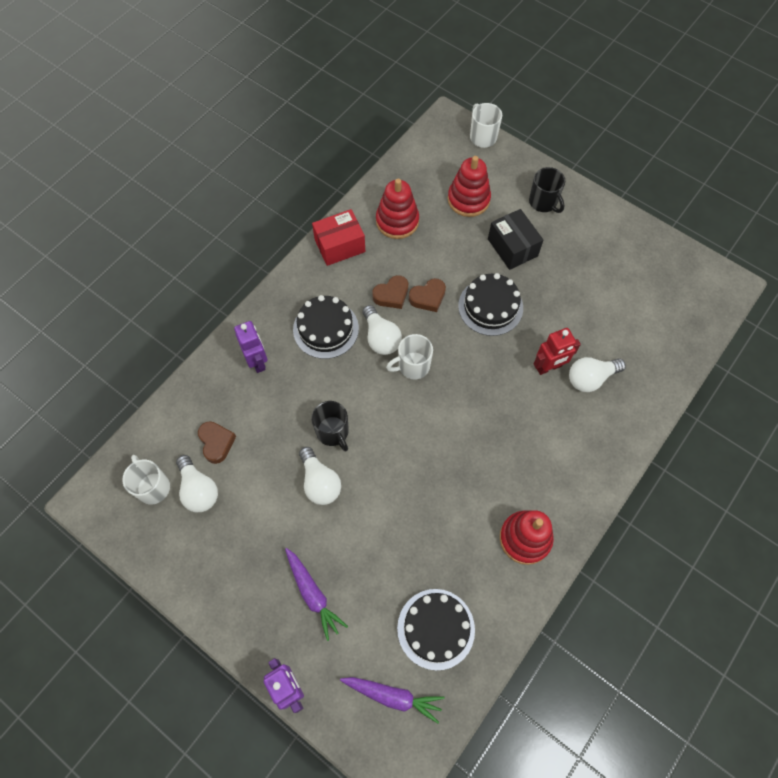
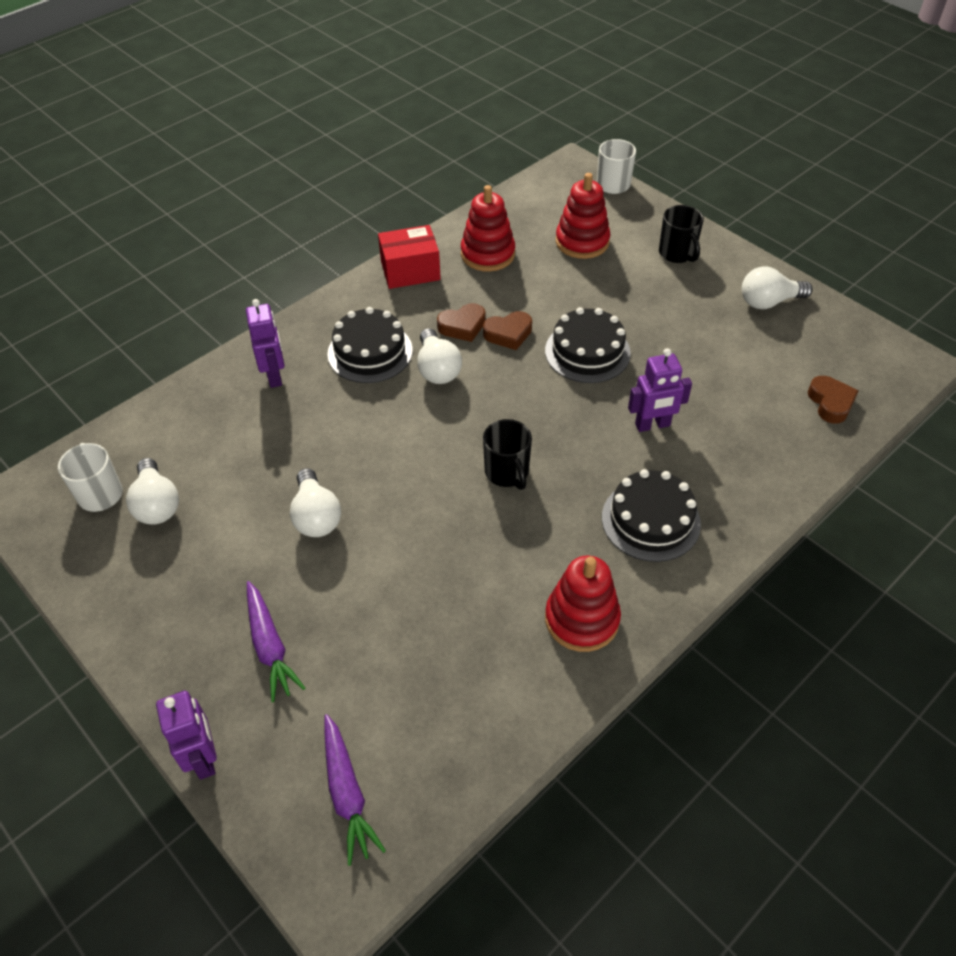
camera: 10 degrees right, 15 degrees down
(216, 443) = (196, 455): brown heart -> brown heart (830, 403)
(333, 432) = (349, 462): black mug -> black mug (507, 472)
(393, 696) = (347, 793): purple carrot -> purple carrot turned 45 degrees clockwise
(413, 366) = (471, 403): white mug -> none
(436, 628) = (430, 714): black cake -> black cake (650, 520)
(512, 247) = (628, 294): black box -> none
(549, 367) = (652, 425): red robot -> purple robot
(590, 378) = (707, 444): white light bulb -> white light bulb (769, 302)

